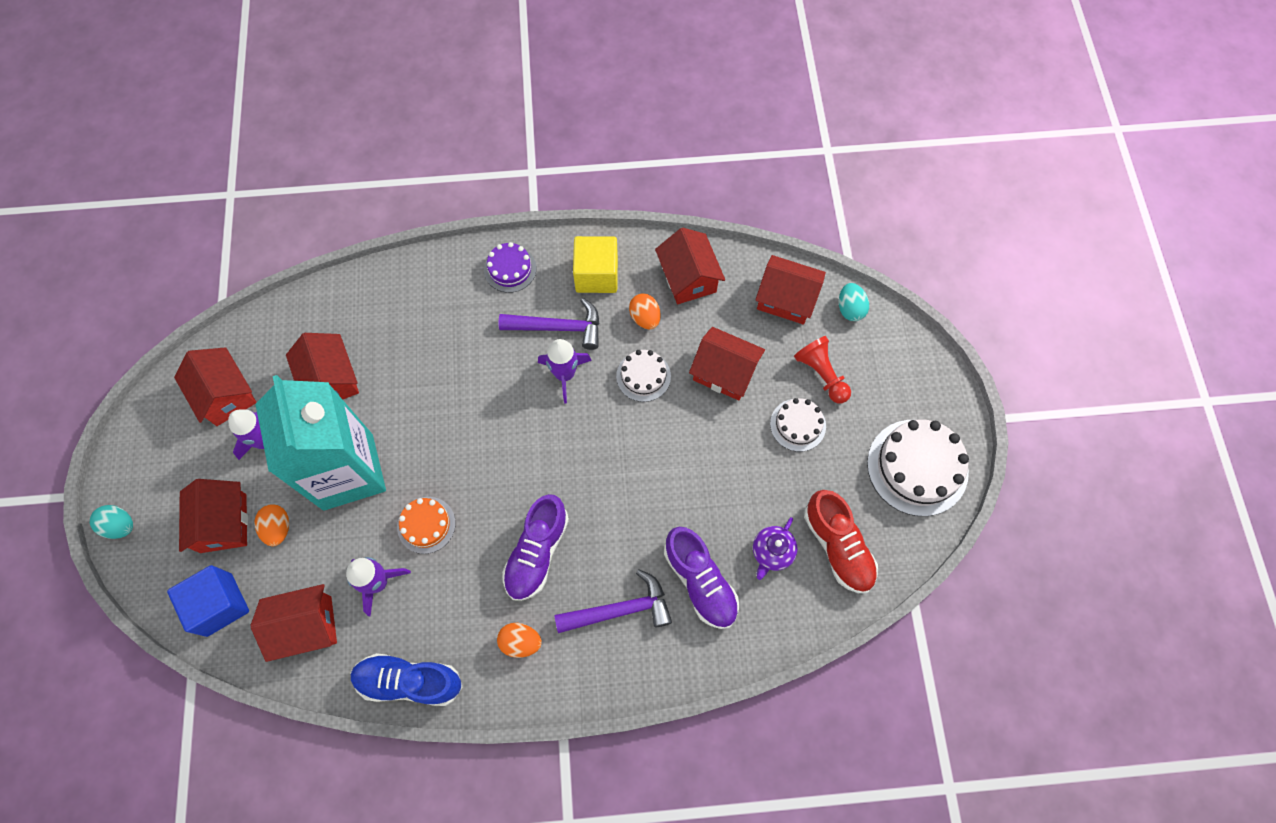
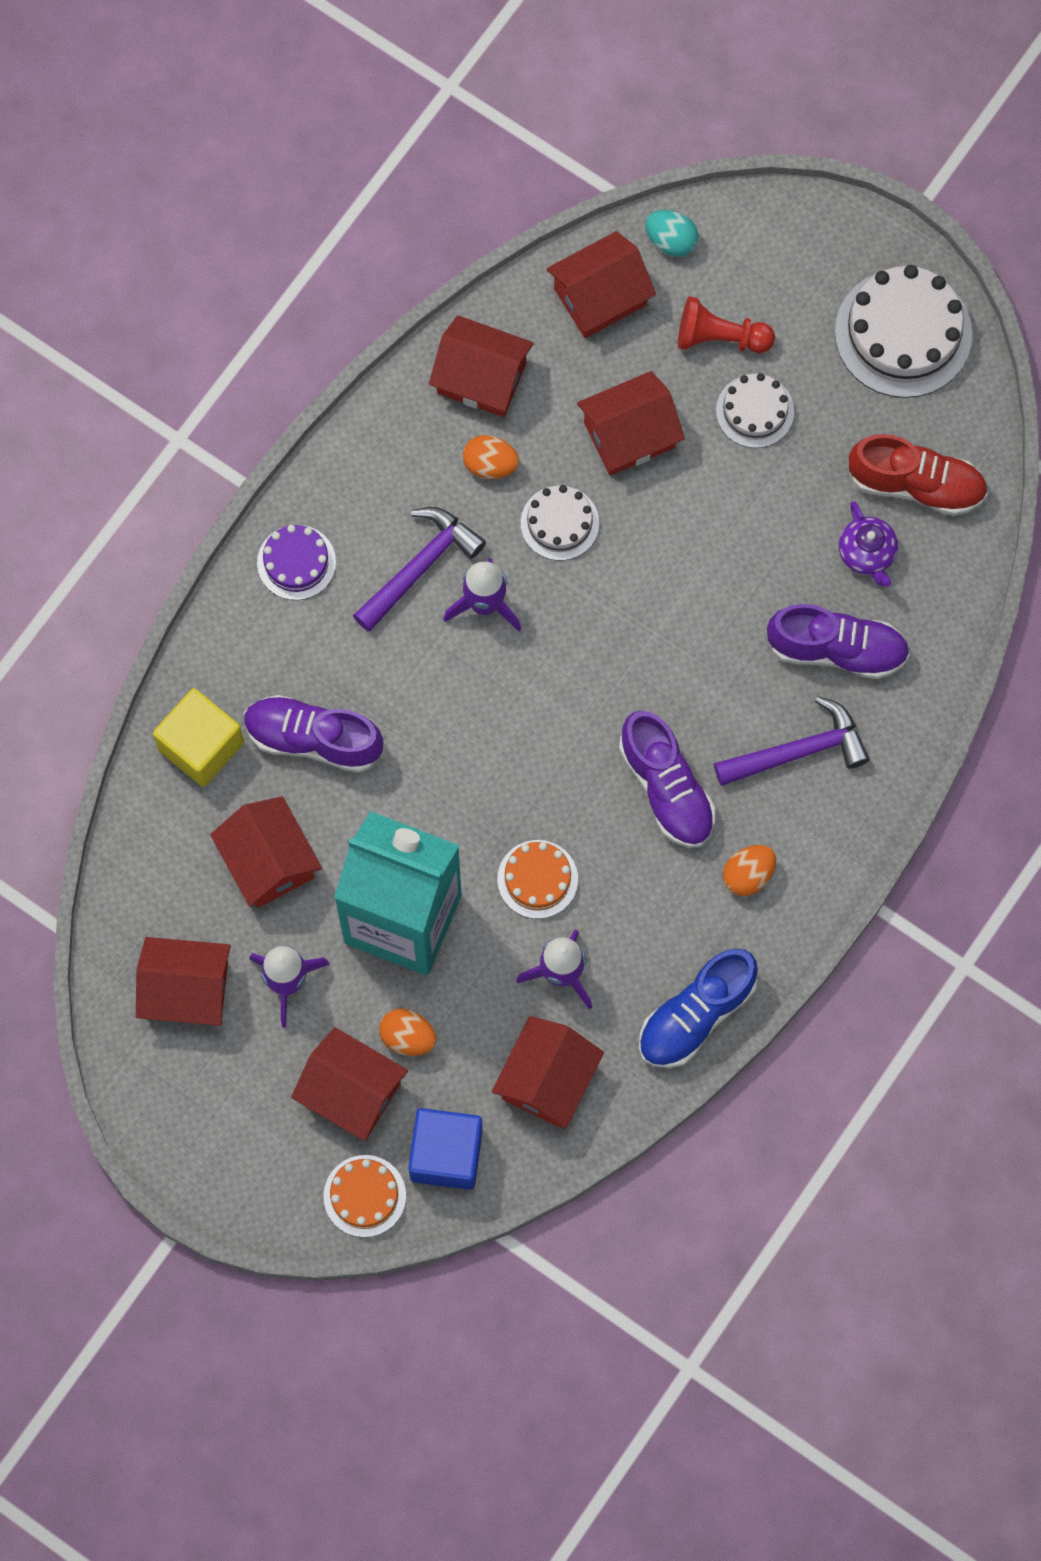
camera: 50 degrees left, 5 degrees up
(120, 526) = (259, 1204): turquoise egg -> none
(163, 579) = (364, 1196): none -> orange cake
(330, 379) = (268, 861): red house -> red house turned 45 degrees clockwise
(418, 349) = (313, 739): none -> purple shoe
(596, 275) = (389, 474): yellow cube -> yellow cube (201, 746)
(620, 610) = (798, 751): purple hammer -> purple hammer turned 45 degrees clockwise

